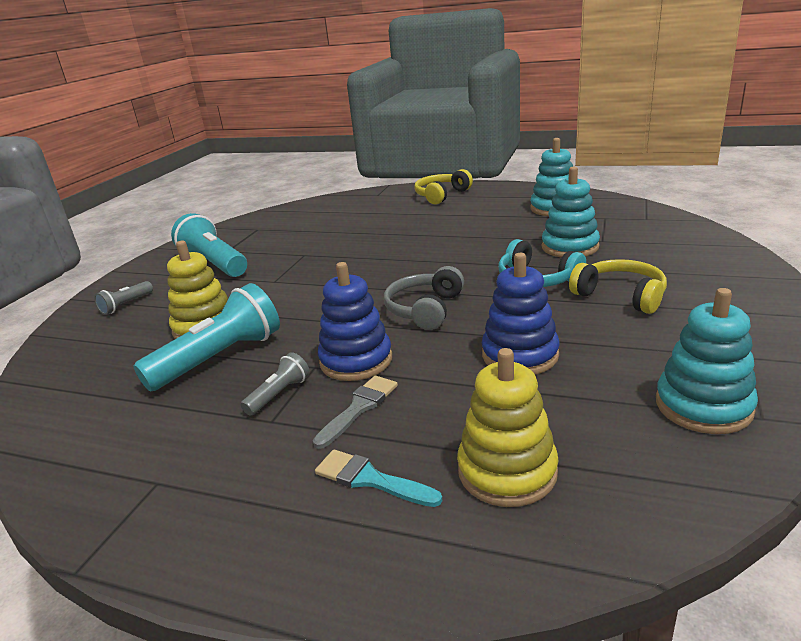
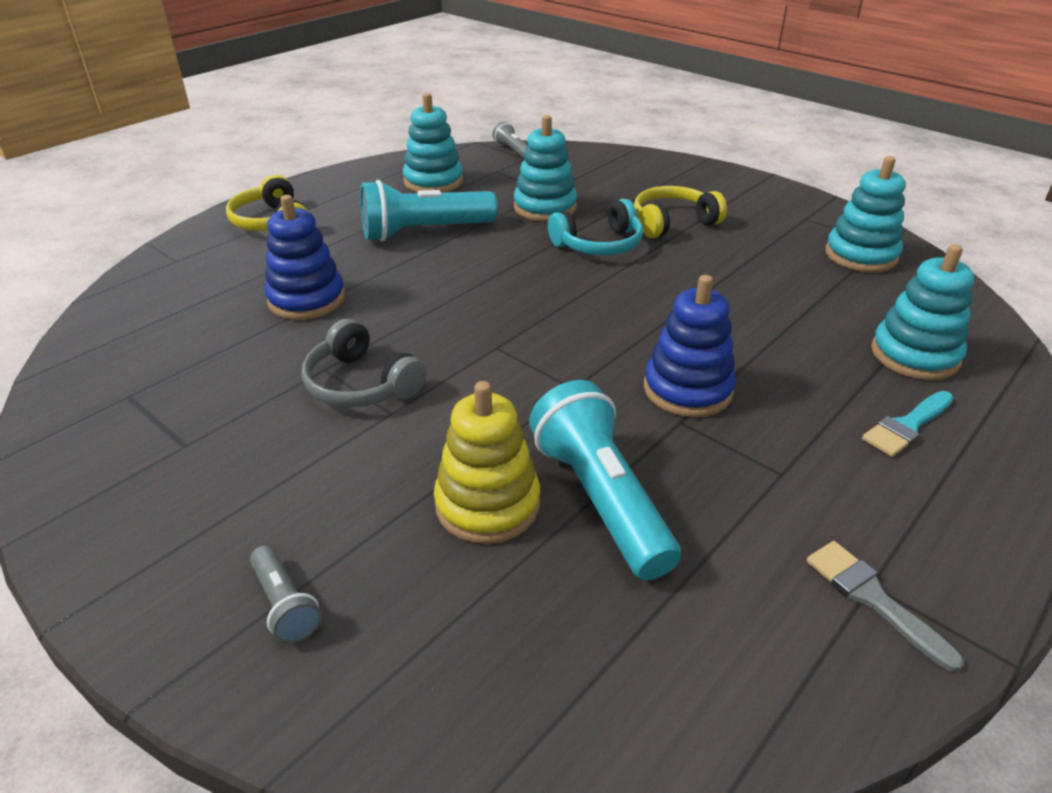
camera: 70 degrees left, 10 degrees up
(214, 264) = (230, 467): turquoise flashlight -> turquoise flashlight (424, 232)
(279, 394) = (728, 459): grey flashlight -> grey flashlight (513, 151)
(359, 408) = (786, 408): grey brush -> grey brush (873, 598)
(425, 309) = (605, 319): grey headphones -> grey headphones (361, 384)
(507, 471) = (914, 355): yellow stacking toy -> turquoise stacking toy
(520, 355) = (743, 298): blue stacking toy -> blue stacking toy (307, 299)

